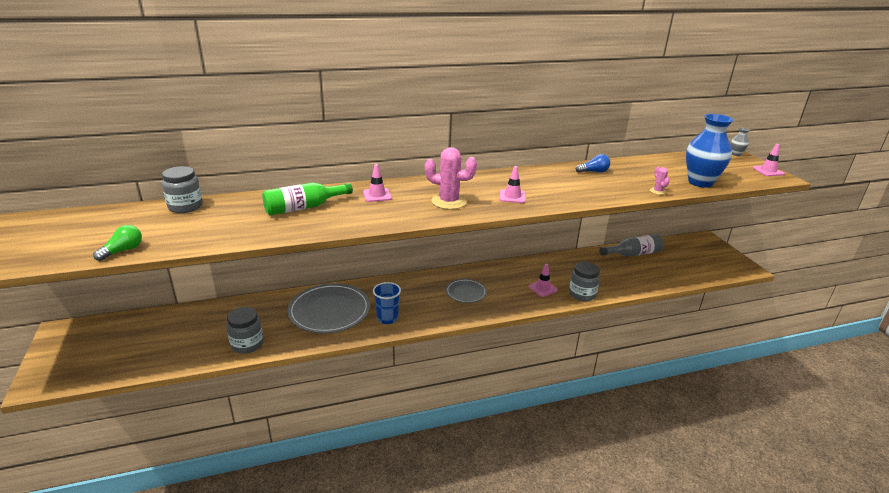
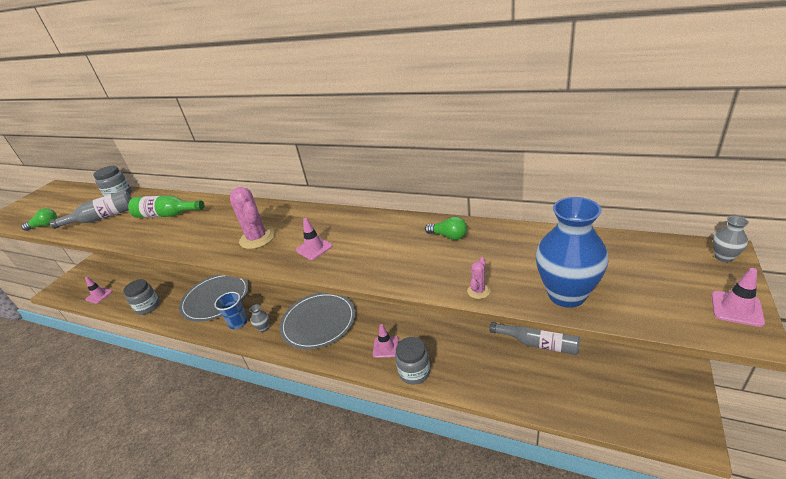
camera: 45 degrees right, 5 degrees up
(211, 226) = (103, 218): none -> grey bottle
(377, 195) = (224, 215): pink traffic cone -> pink traffic cone (99, 295)
(421, 313) = (264, 328): none -> grey vase
(466, 292) = (318, 322): grey plate -> grey plate, size x1.85
(594, 171) = (448, 236): blue light bulb -> green light bulb

